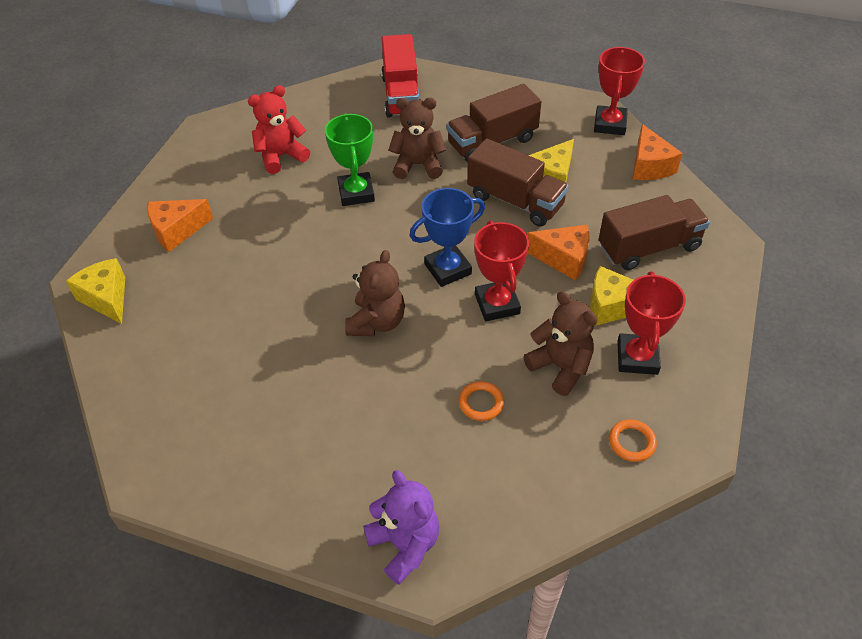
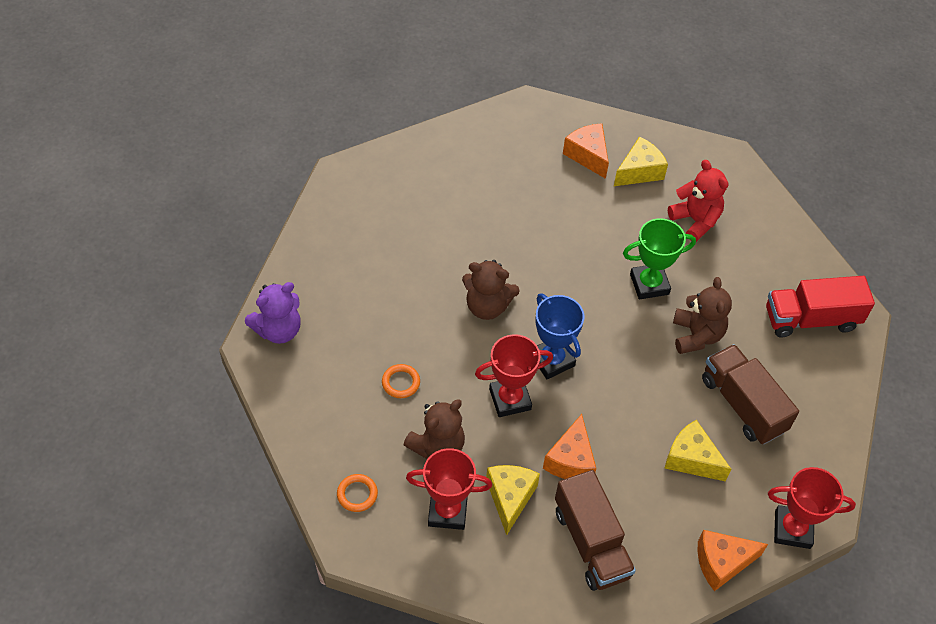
camera: 85 degrees right, 5 degrees up
(106, 298) = (509, 122): yellow cheese -> yellow cheese (639, 171)
(515, 201) = (650, 422): brown truck -> none

